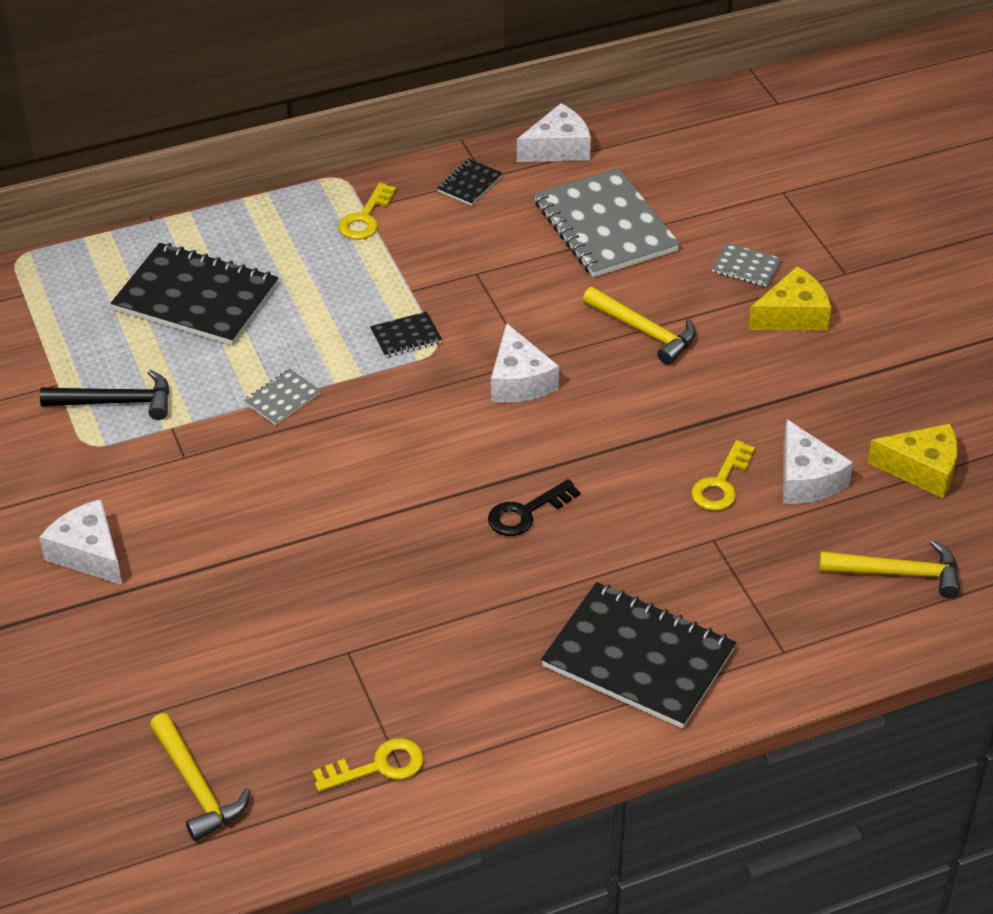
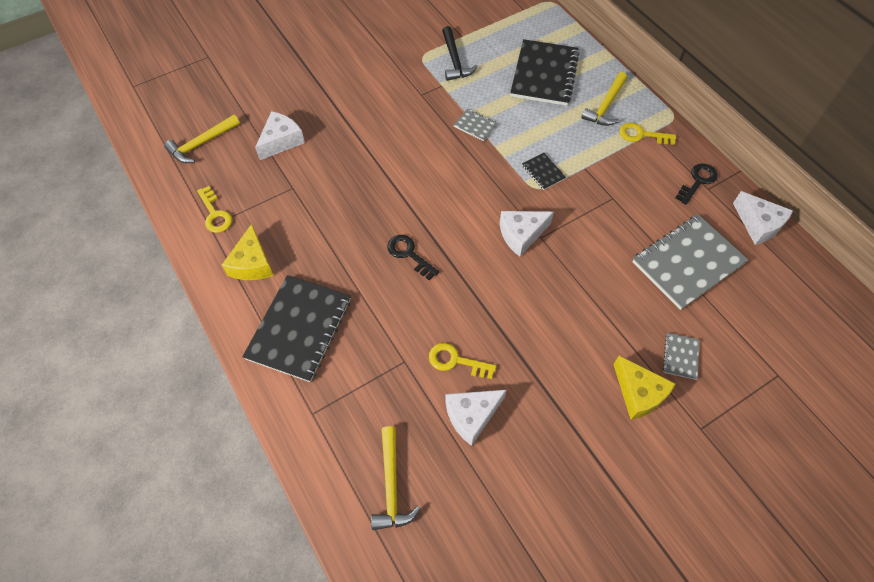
camera: 80 degrees right, 15 degrees up
(88, 553) = (347, 73): white cheese -> white cheese (281, 141)
(469, 184) = (698, 181): black notebook -> black key
(644, 331) = (589, 299): yellow hammer -> yellow hammer (606, 106)
(922, 469) = (499, 498): yellow cheese -> yellow cheese (252, 263)

